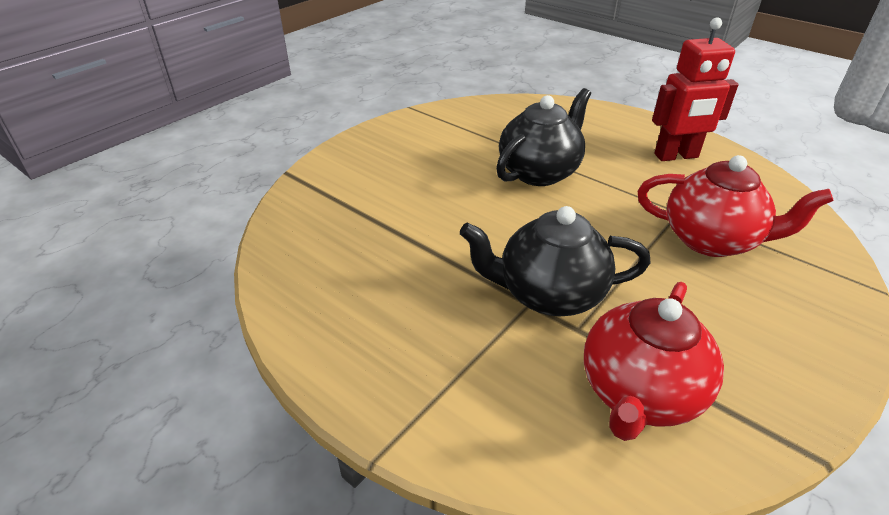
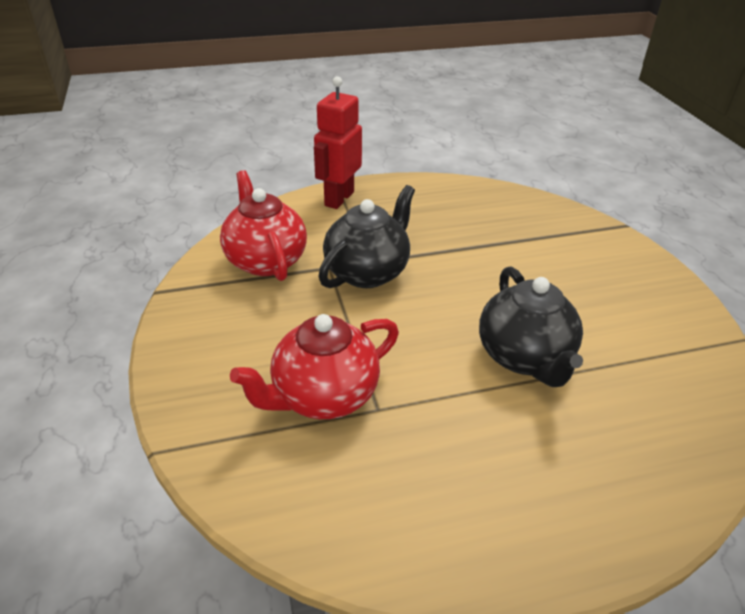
camera: 125 degrees right, 0 degrees up
(676, 156) = (472, 501): red robot -> red robot (338, 199)

